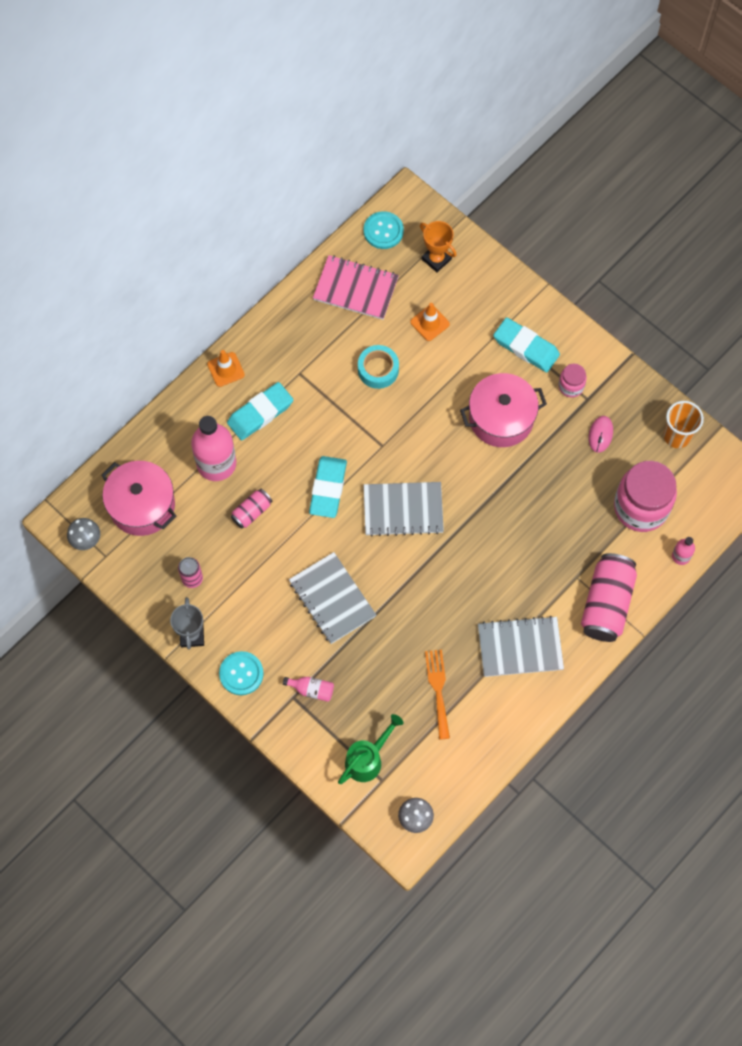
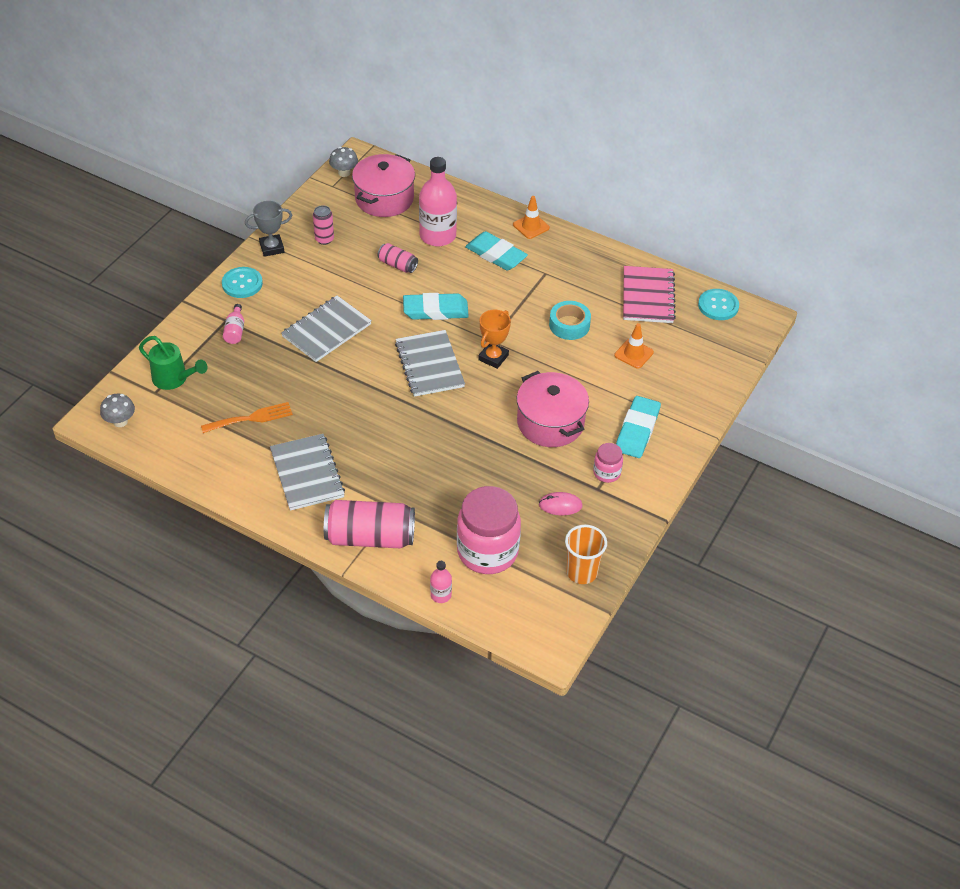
camera: 75 degrees right, 20 degrees down
(436, 259) = (705, 348): orange trophy -> orange trophy (493, 357)

